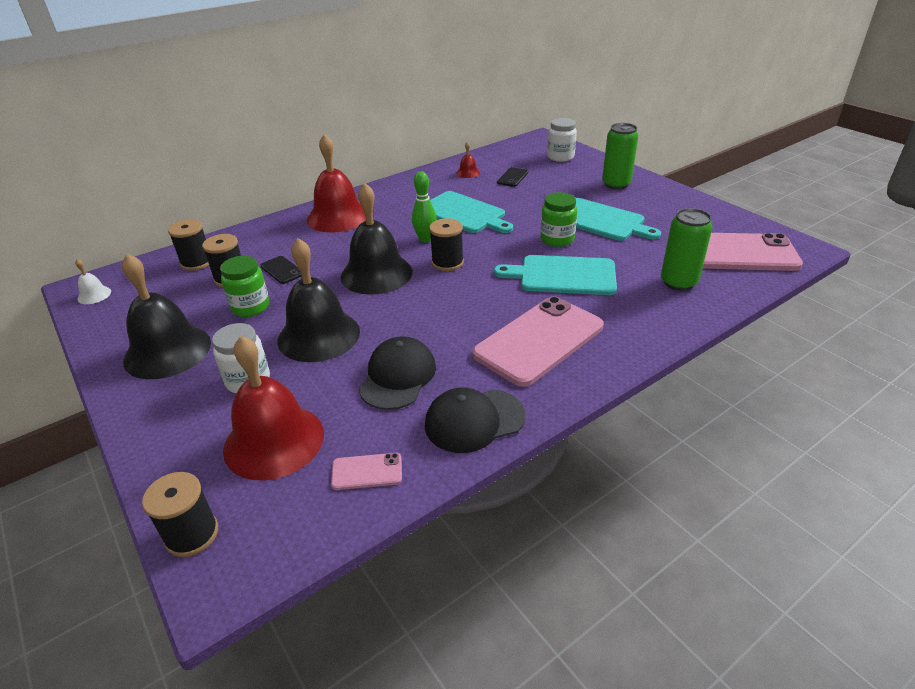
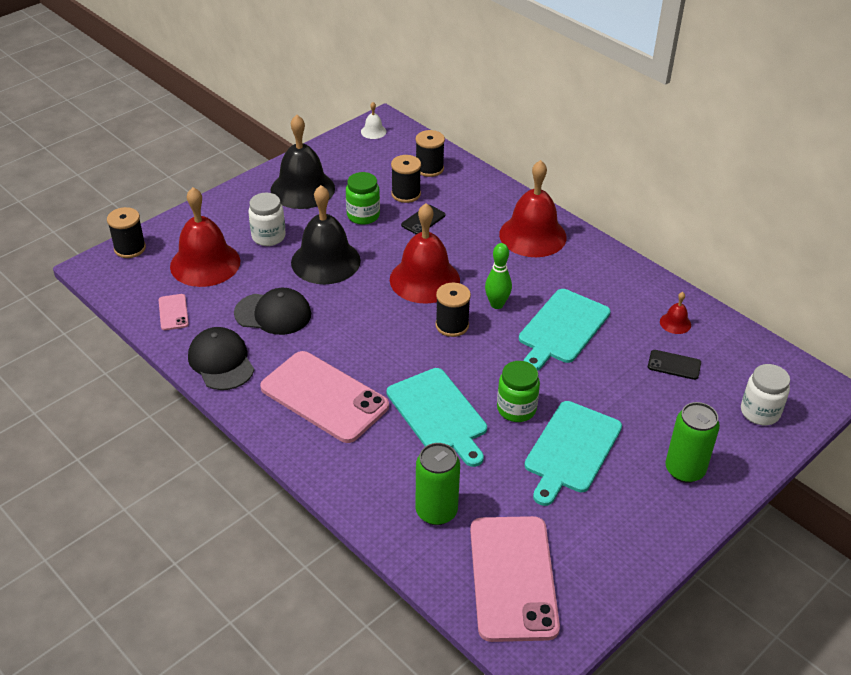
camera: 80 degrees right, 5 degrees up
(376, 274) = (424, 279): black bell -> red bell
(563, 275) = (438, 414): turquoise cutting board -> turquoise cutting board turned 150 degrees clockwise

